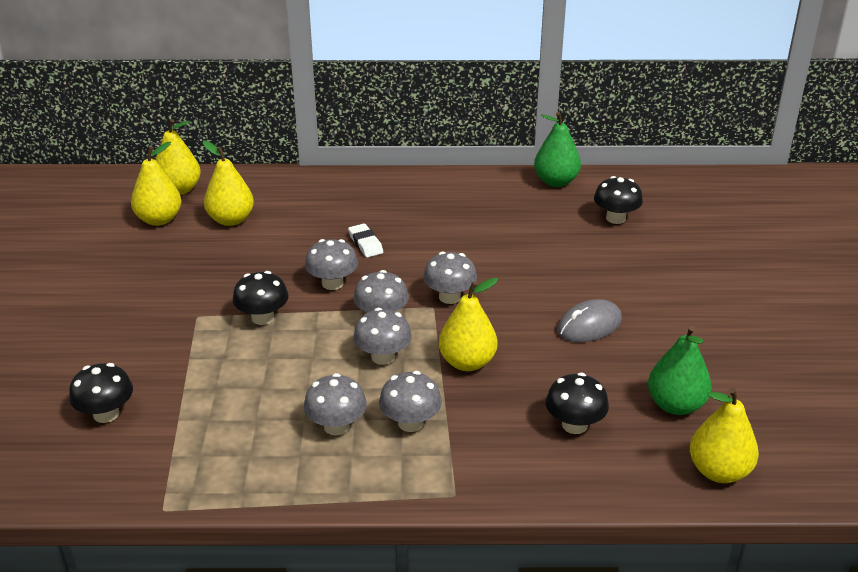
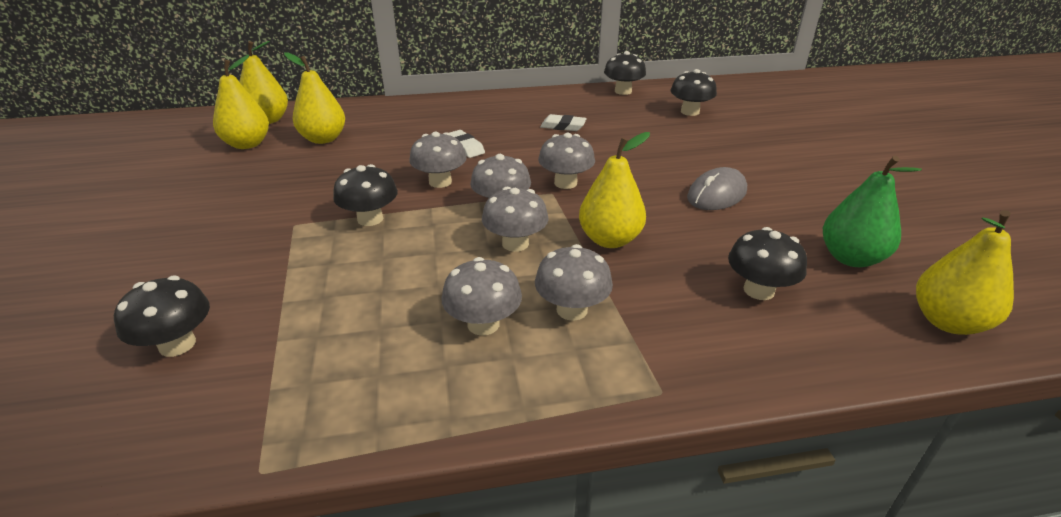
camera: 10 degrees left, 0 degrees up
(472, 226) = (563, 126): none -> white eraser
(556, 181) = (623, 91): green pear -> black mushroom

